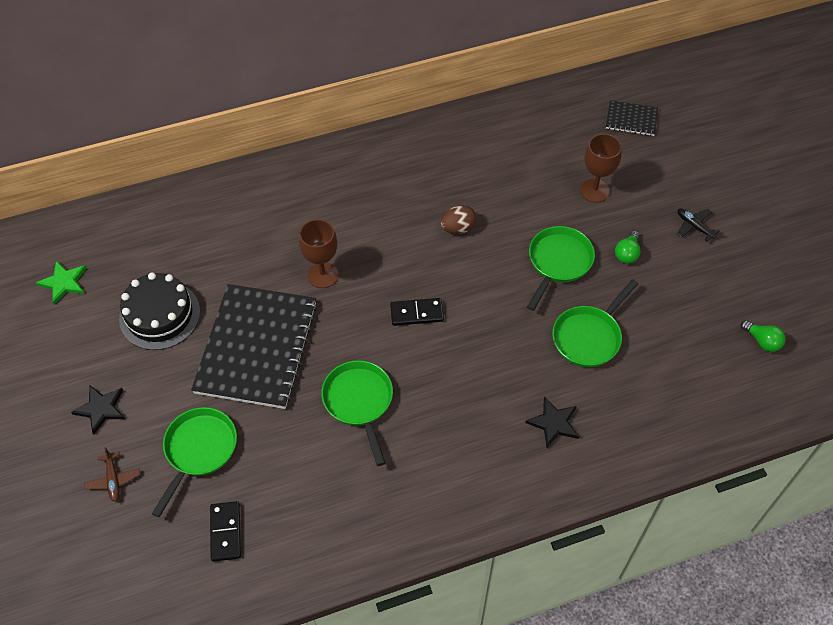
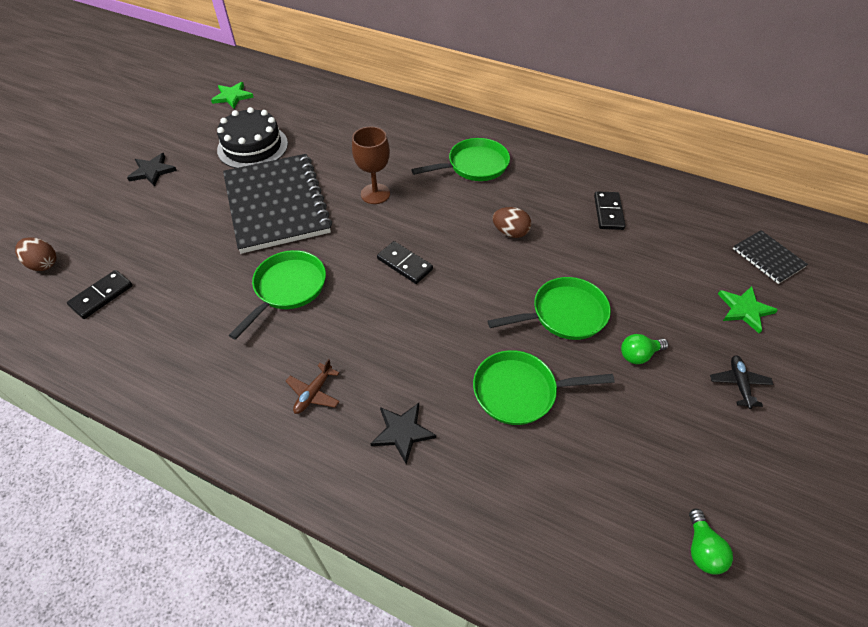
camera: 45 degrees right, 5 degrees down
(113, 480) = (100, 213): brown plane -> brown plane (314, 393)
(134, 556) = (43, 264): none -> brown egg
(199, 450) = (161, 235): green pan -> green pan (474, 165)
(256, 347) = (276, 204): black notebook -> black notebook turned 75 degrees counterclockwise
(504, 159) = (608, 212): none -> black domino
(594, 191) = (665, 286): brown goblet -> none
(652, 171) = (744, 309): none -> green star

